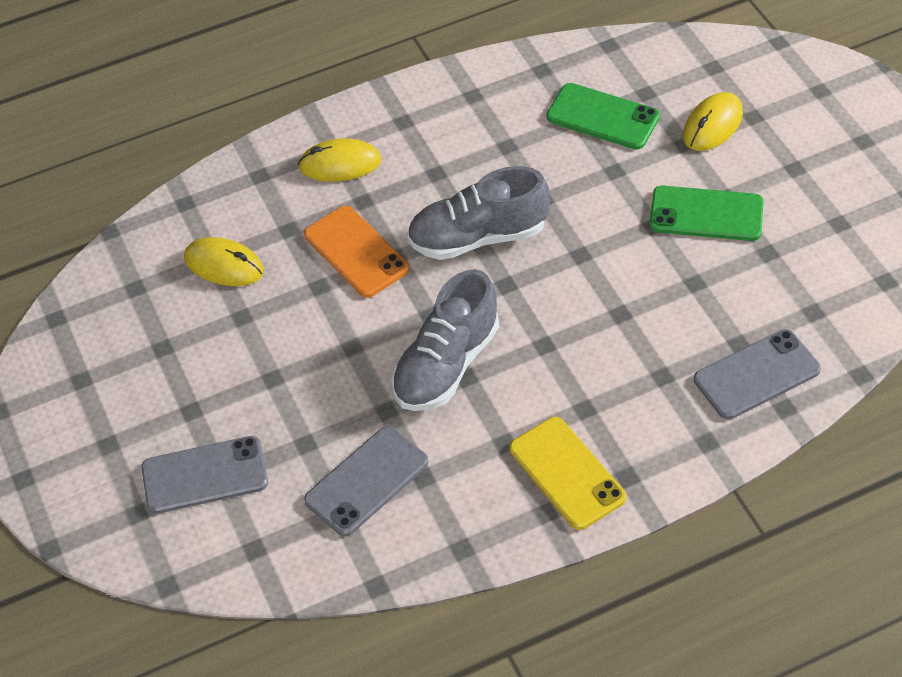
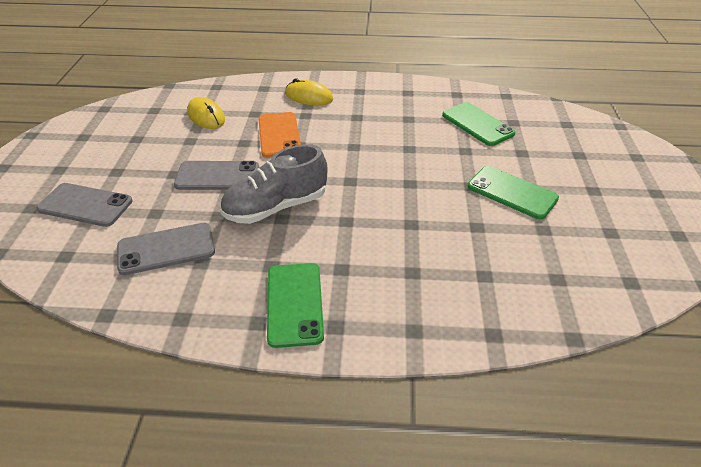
camera: 25 degrees right, 10 degrees down
(478, 237) = (354, 152): grey shoe -> none
(567, 473) = (295, 304): yellow phone -> green phone
(712, 125) = (548, 150): yellow mouse -> none
(756, 375) = (485, 301): grey phone -> grey phone (217, 176)

